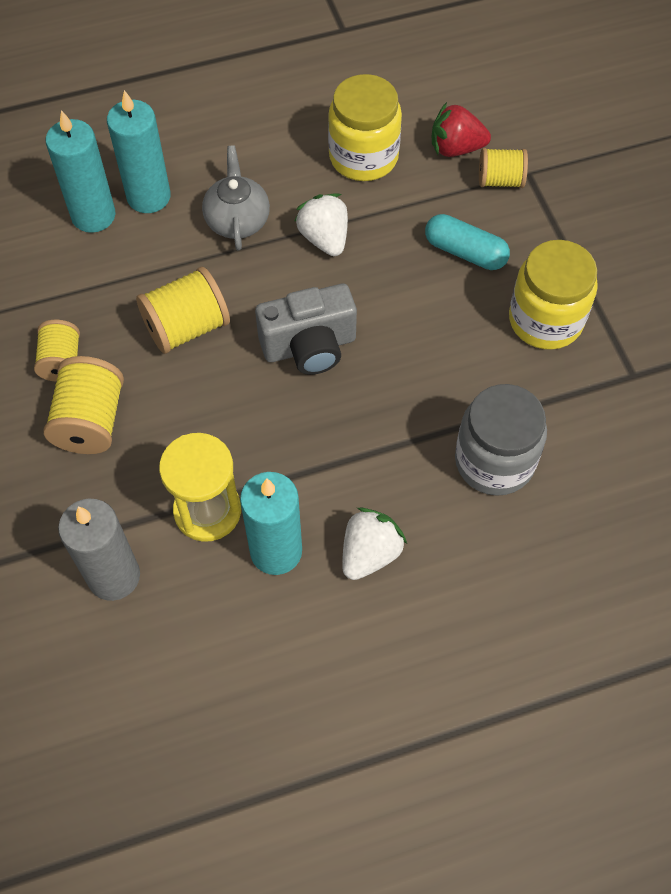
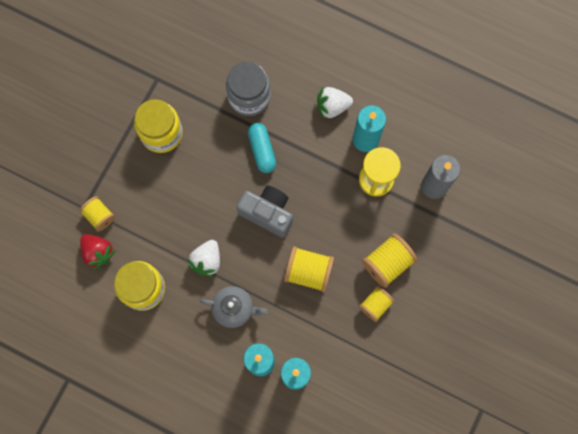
camera: 135 degrees left, 15 degrees up
(237, 220) = (234, 308): grey teapot -> grey teapot turned 120 degrees counterclockwise
(465, 252) = (156, 195): turquoise capsule -> turquoise capsule (262, 150)

